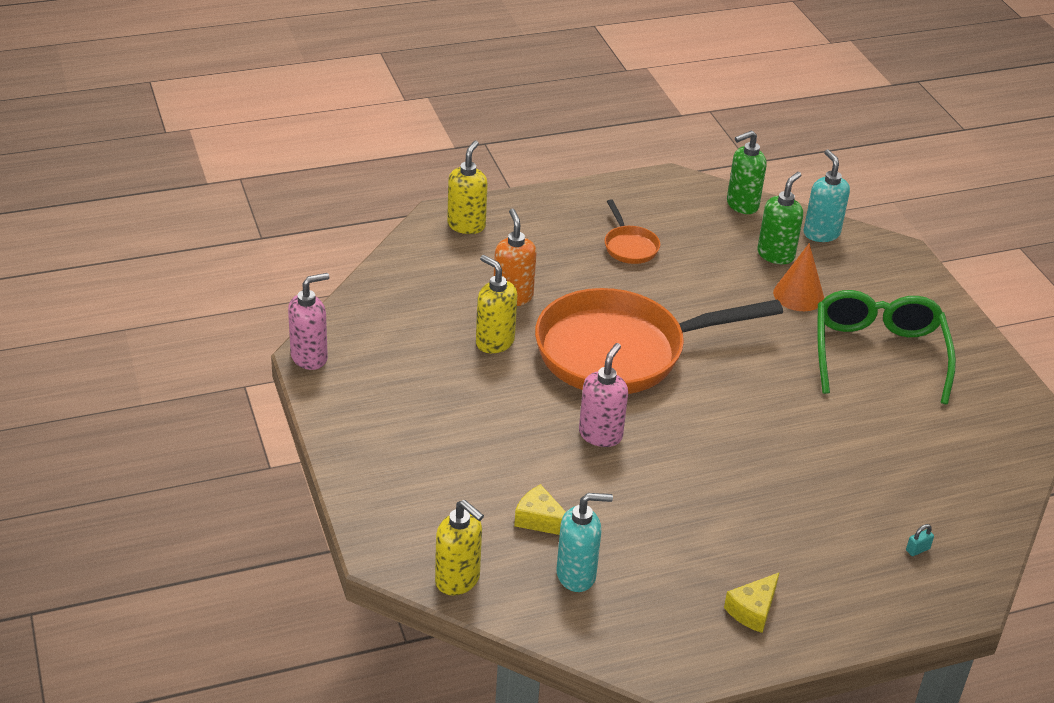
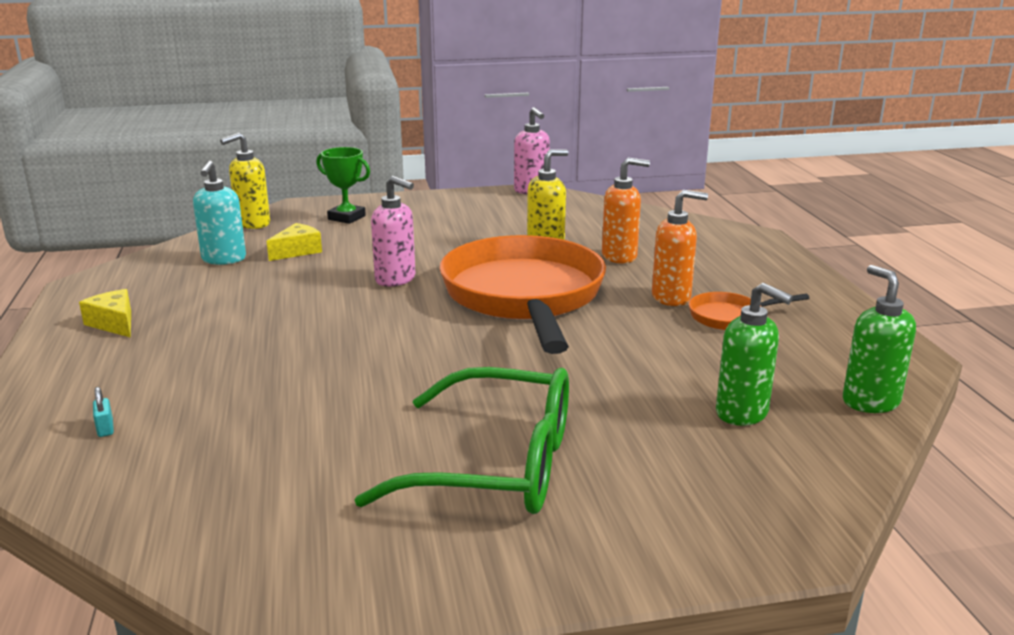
camera: 100 degrees right, 15 degrees down
(425, 500) = (346, 217): none -> green trophy
(466, 225) = (742, 244): yellow soap dispenser -> none
(600, 272) = (671, 298): none -> orange soap dispenser
(798, 295) = (642, 418): orange cone -> none
(821, 233) = (819, 463): turquoise soap dispenser -> none

